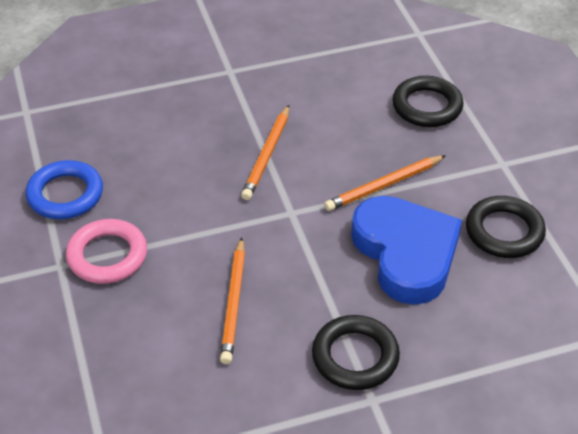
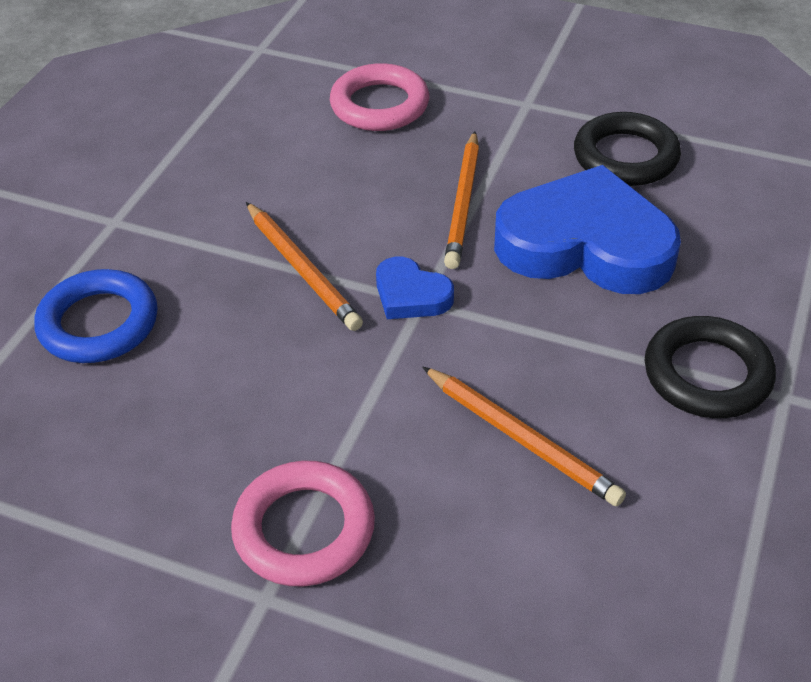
camera: 50 degrees left, 0 degrees up
(65, 194) = (131, 515): blue ring -> blue ring (99, 323)
(291, 205) = (411, 295): none -> blue heart
(427, 106) = (379, 105): black ring -> pink ring

